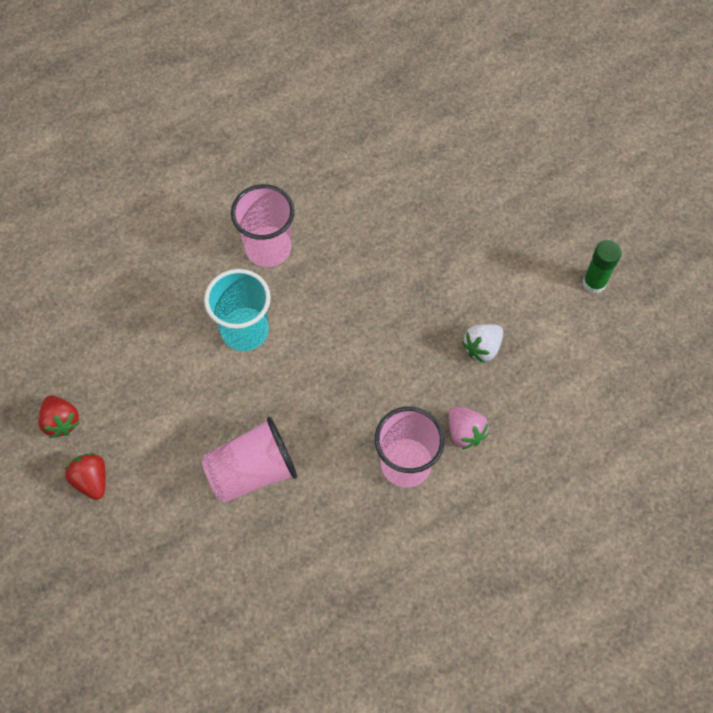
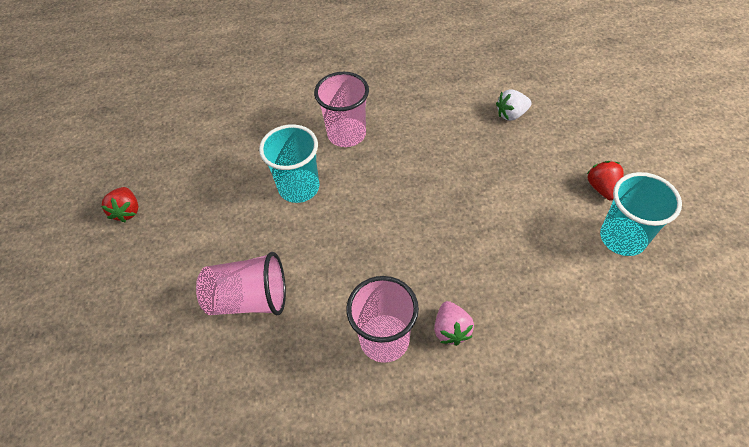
camera: 25 degrees right, 10 degrees down
(92, 480) = (122, 262): red strawberry -> red strawberry (602, 188)
(482, 347) = (495, 261): white strawberry -> white strawberry (511, 114)
(594, 283) = (622, 238): green glue stick -> turquoise cup

